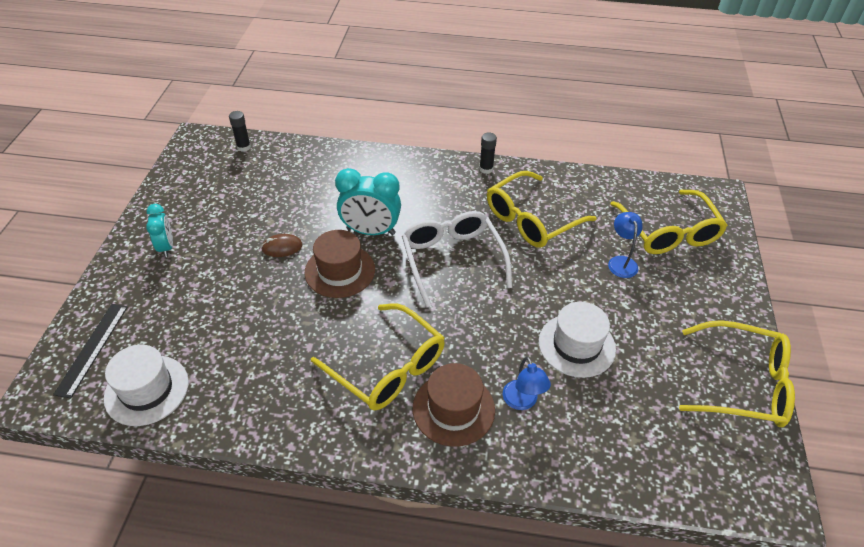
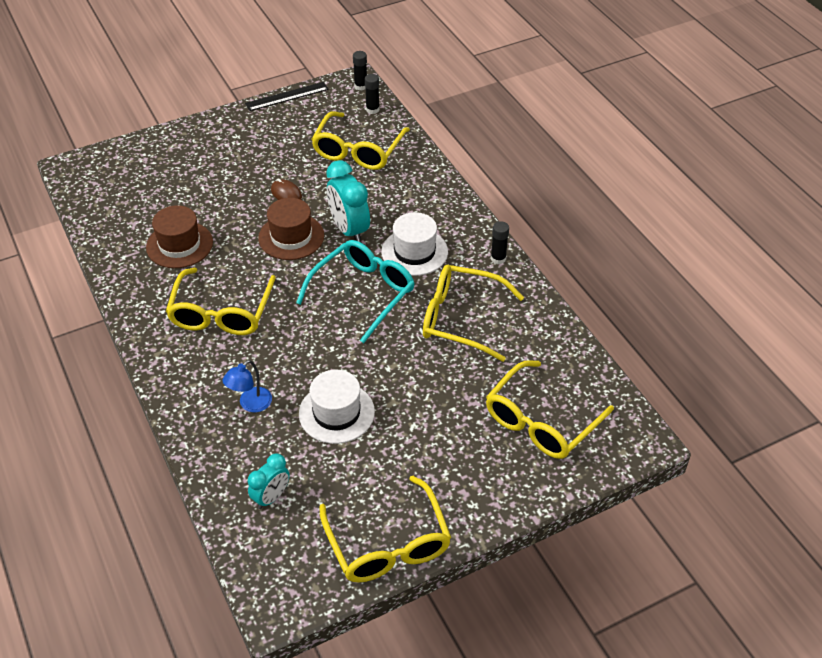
camera: 55 degrees right, 0 degrees up
(92, 348) = (120, 164): black ruler -> black ruler (287, 96)
(146, 390) = (109, 209): white hat -> white hat (414, 252)
(166, 247) = (233, 139): turquoise clock -> turquoise clock (271, 497)
(207, 139) = (361, 86): none -> black glue stick
(282, 179) = (358, 151): none -> yellow glasses
(452, 259) = (363, 293): white glasses -> turquoise glasses
(453, 409) = (212, 368): brown hat -> brown hat (179, 245)
(621, 262) = (465, 402): blue lamp -> none

